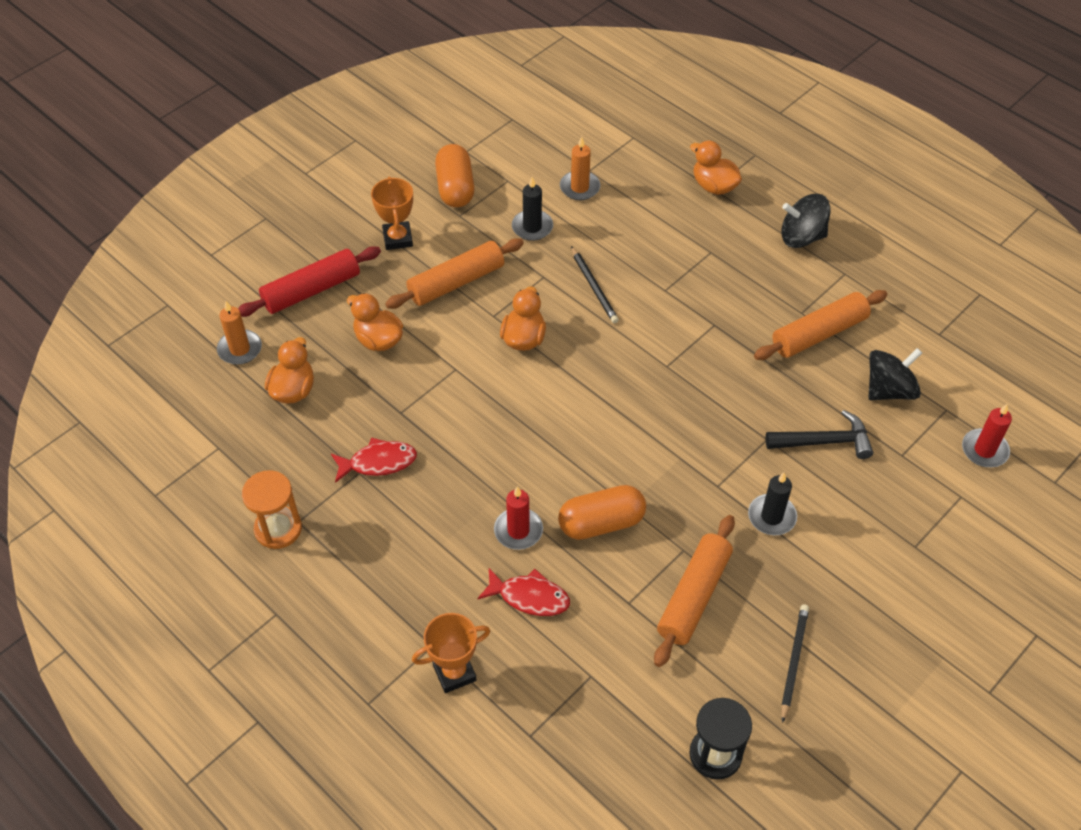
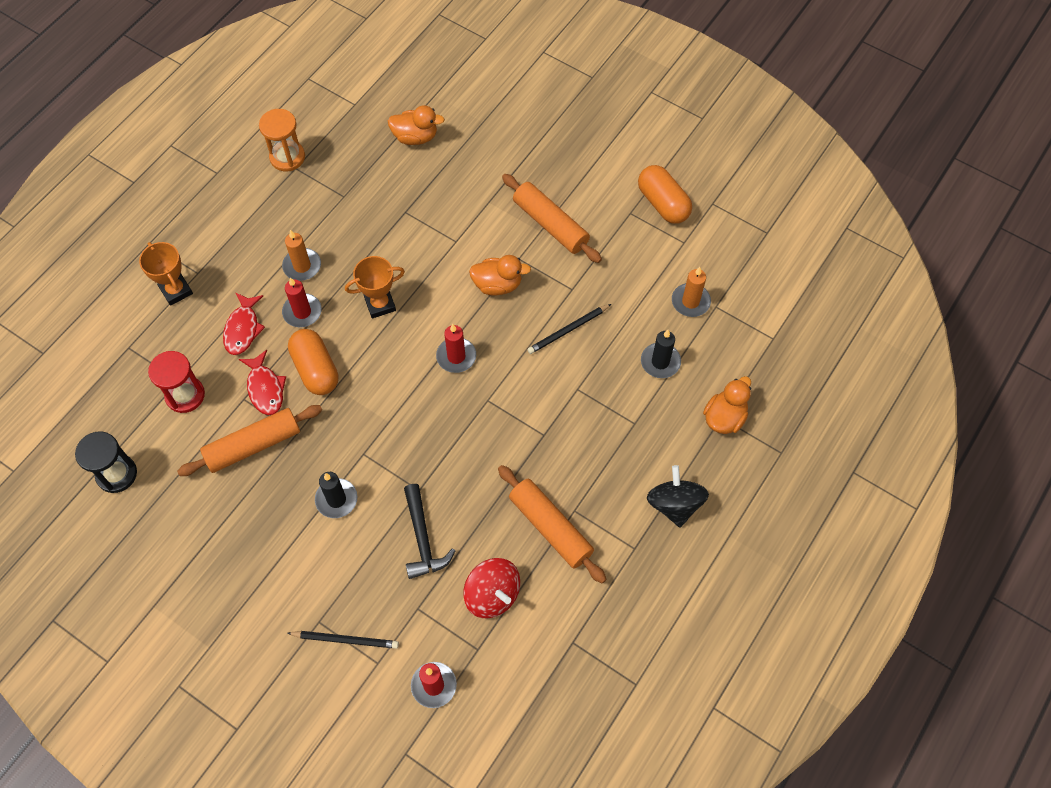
camera: 80 degrees right, 10 degrees up
(240, 349) = (449, 94): orange candle -> orange candle (302, 266)
(311, 290) = (520, 125): red rolling pin -> none
(378, 340) = (476, 182): orange duck -> none
(378, 462) = (354, 207): red fish -> red fish (265, 388)
(398, 238) = (591, 173): orange trophy -> orange trophy (380, 304)
(455, 188) = (663, 203): orange capsule -> orange capsule turned 75 degrees clockwise
(532, 227) = (629, 271): black candle -> black candle (660, 362)
(608, 386) = (456, 356): none -> red candle
(614, 668) = (185, 395): none -> red hourglass
(693, 596) = (253, 445): orange rolling pin -> orange rolling pin turned 45 degrees counterclockwise
(793, 661) = (198, 526): black pencil -> black pencil (345, 640)
(889, 390) = (492, 595): black spinning top -> red spinning top

